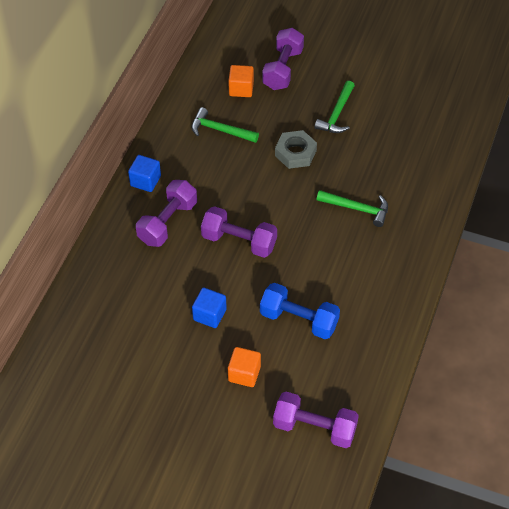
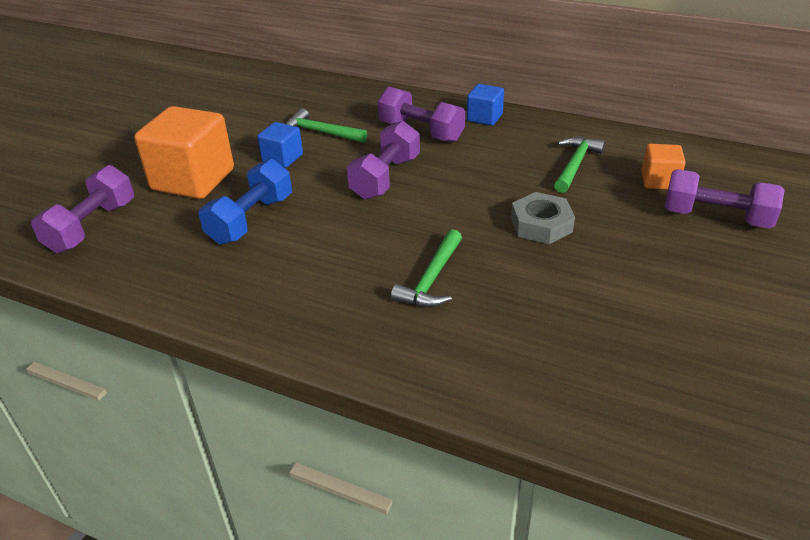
camera: 95 degrees right, 15 degrees down
(244, 374) = (193, 180): orange cube -> orange cube, size x1.97
(337, 114) = (632, 268): green hammer -> green hammer (321, 132)

